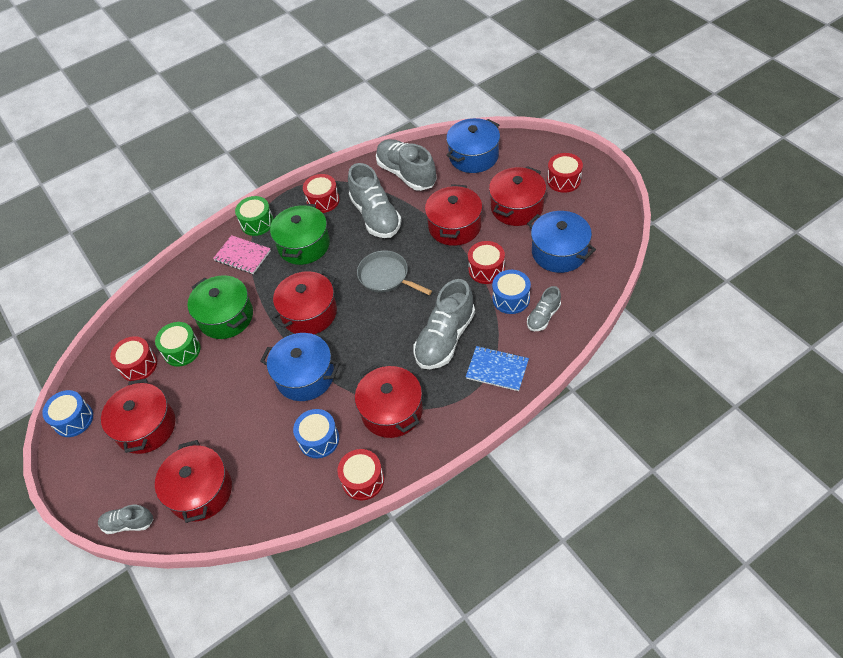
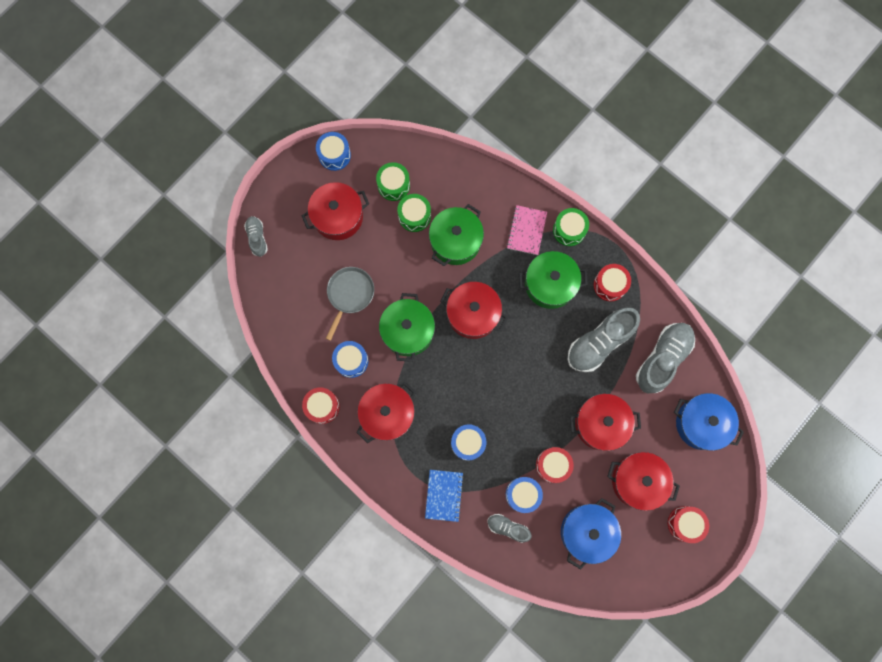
camera: 70 degrees right, 25 degrees up
(138, 365) = (393, 185): red drum -> green drum
(200, 491) = (291, 282): red pot -> none
(305, 376) = (408, 331): blue pot -> green pot
(386, 276) = (527, 372): grey pan -> grey pan (349, 294)
(445, 338) = (468, 443): grey shoe -> blue drum

